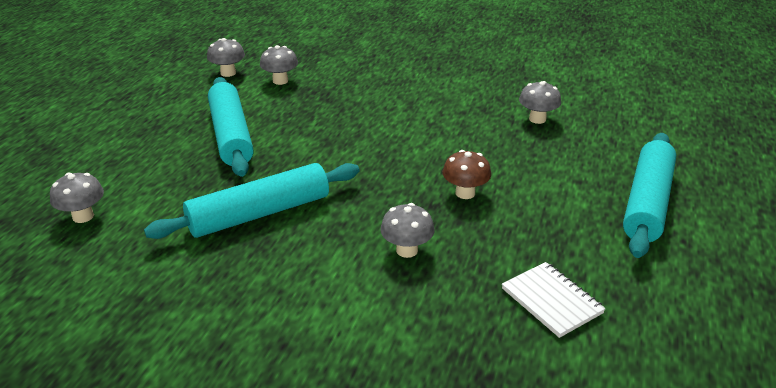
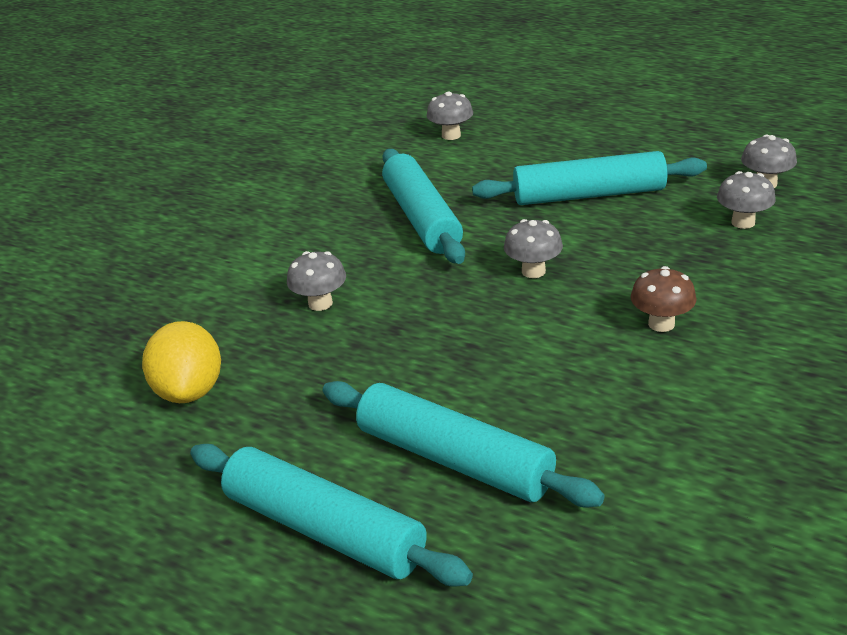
camera: 105 degrees right, 0 degrees up
(465, 193) = (411, 356): brown mushroom -> brown mushroom (661, 324)
(537, 119) = (603, 462): grey mushroom -> grey mushroom (533, 271)
(552, 301) = (190, 391): white notebook -> yellow lemon
(561, 164) = (454, 459): none -> turquoise rolling pin

